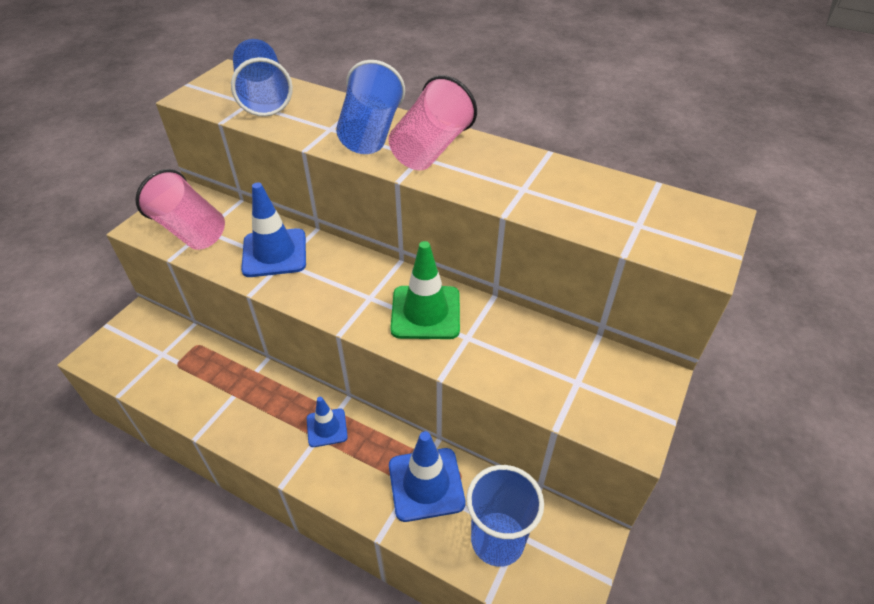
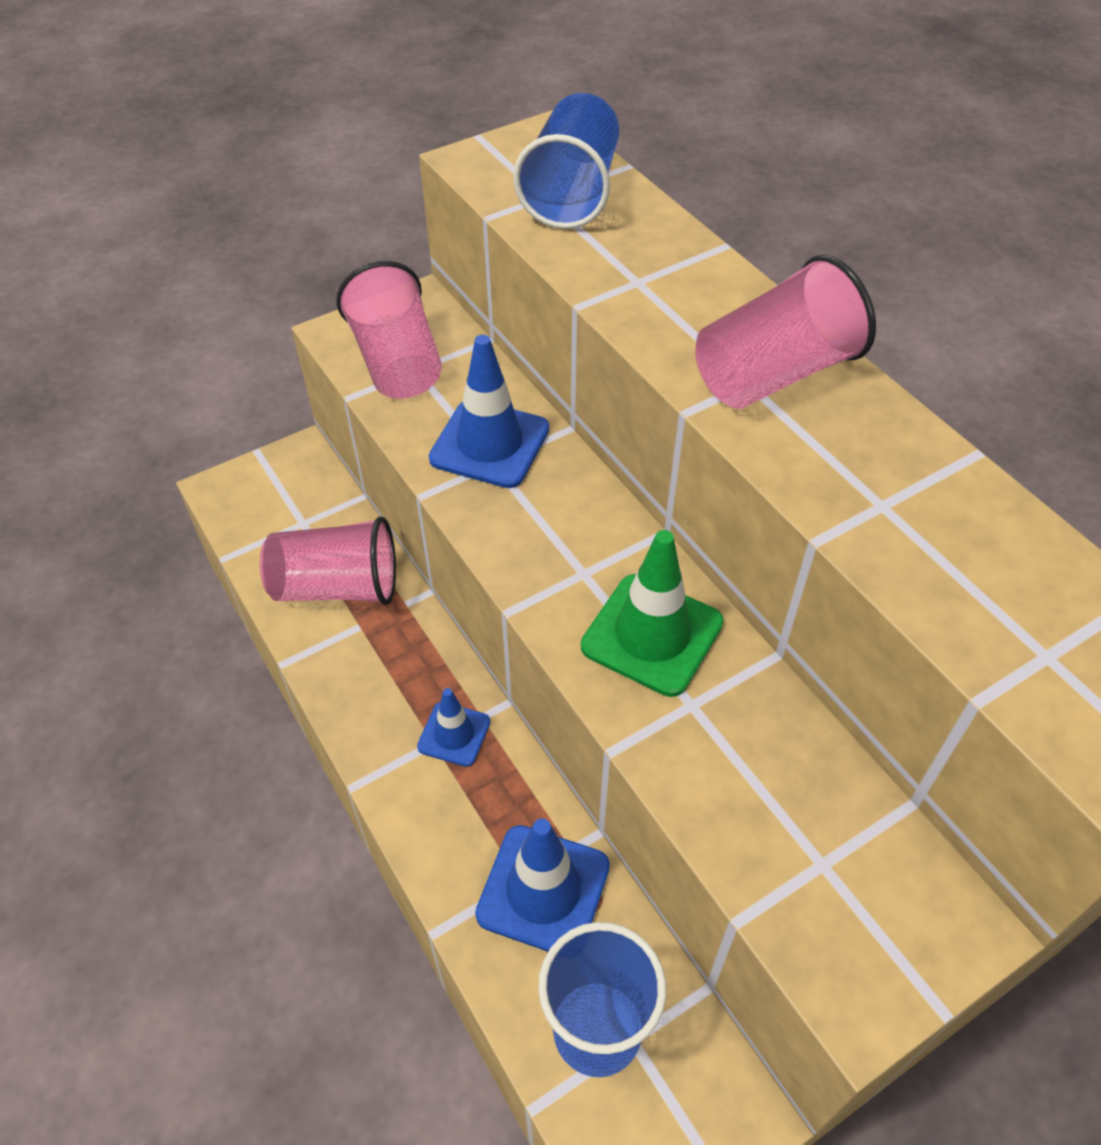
camera: 30 degrees right, 5 degrees up
(206, 380) = (337, 587): none -> pink cup
(371, 133) = (695, 311): blue cup -> none

